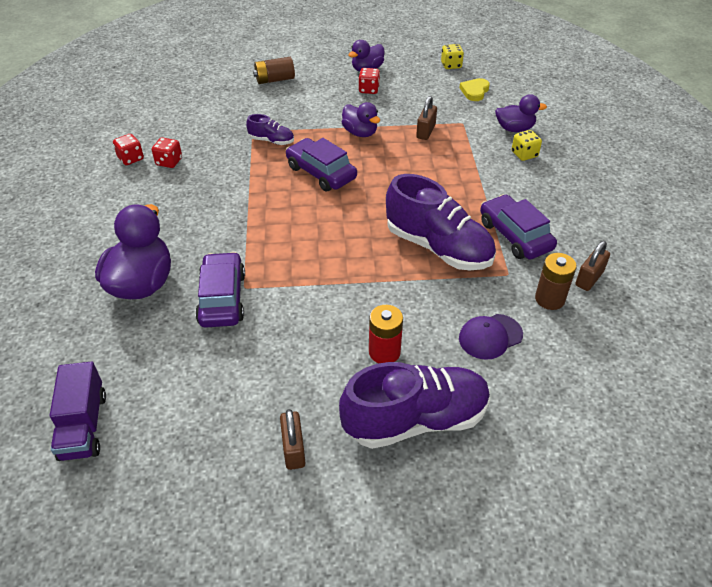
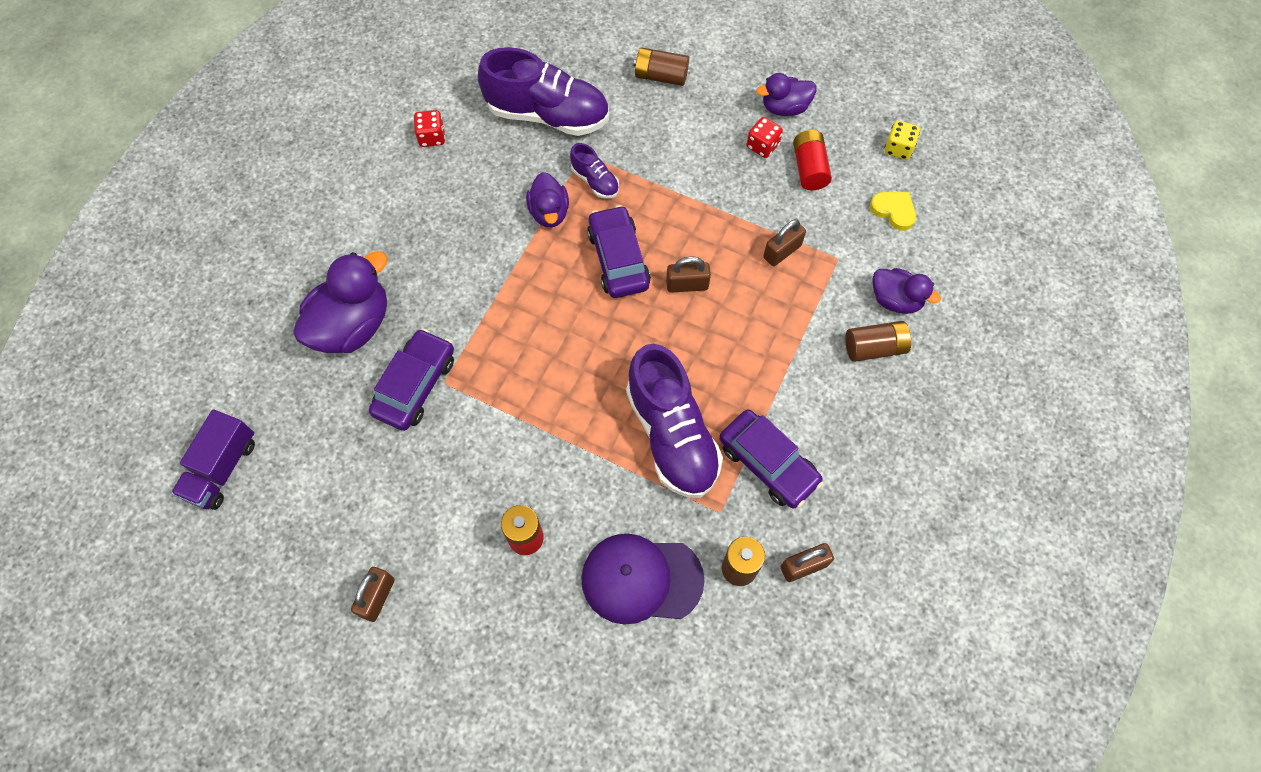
camera: 30 degrees right, 20 degrees up
(169, 162) = (468, 162): red dice -> none
(360, 133) = (703, 216): purple duck -> purple duck (549, 212)
(379, 168) = (687, 285): none -> brown padlock
(407, 90) = (809, 168): none -> red battery
(415, 420) = (502, 631): purple shoe -> purple shoe (548, 115)
(474, 91) = (893, 211): yellow heart -> yellow heart turned 75 degrees clockwise
(490, 336) = (641, 579): purple cap -> purple cap, size x1.59
(515, 235) = (768, 463): purple car -> purple car turned 135 degrees clockwise
(524, 154) = (874, 348): yellow dice -> brown battery

